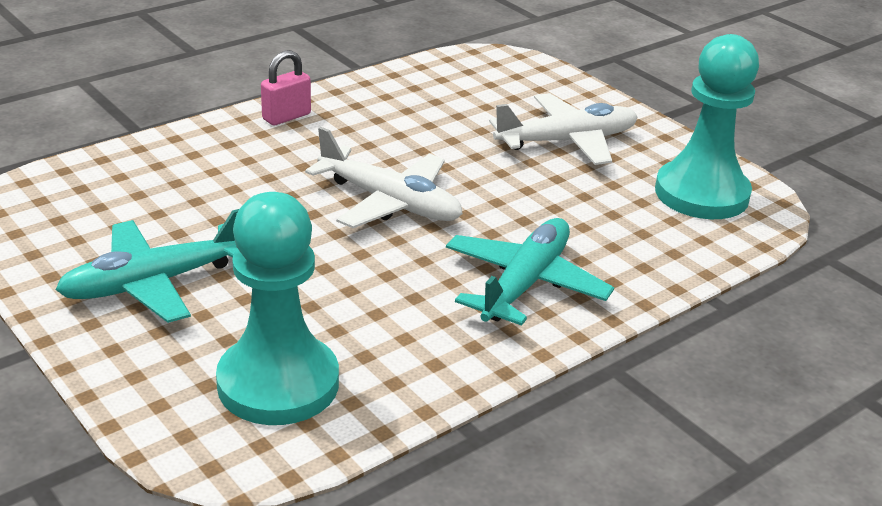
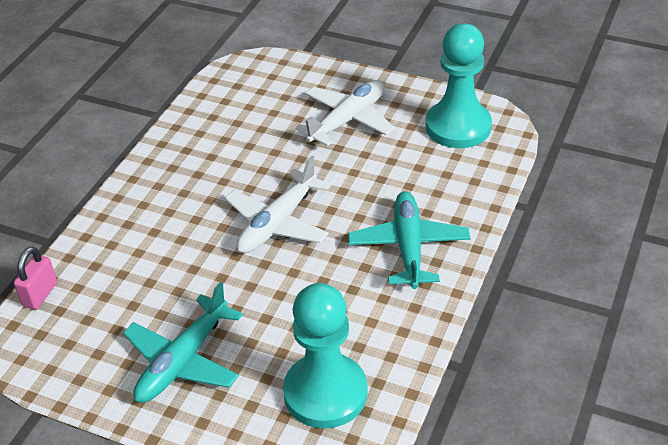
camera: 25 degrees left, 10 degrees up
(286, 117) = (147, 182): pink padlock -> pink padlock (40, 294)
(390, 202) = (277, 223): white plane -> white plane turned 120 degrees clockwise

